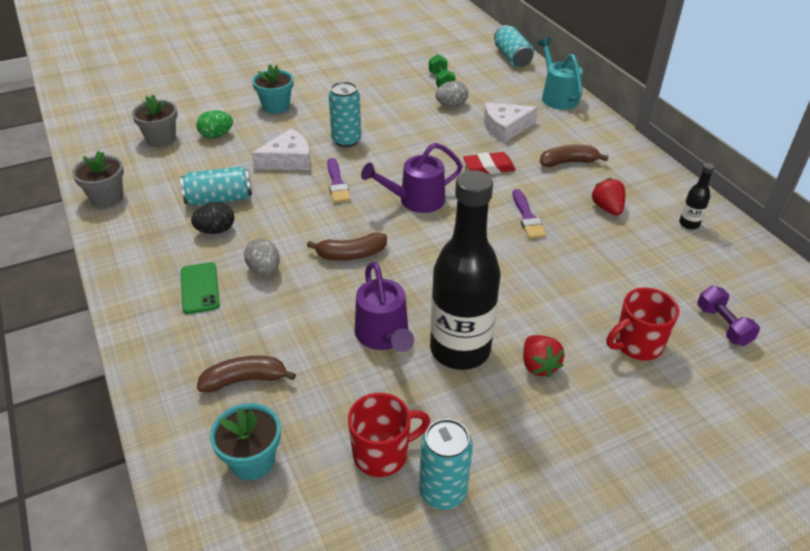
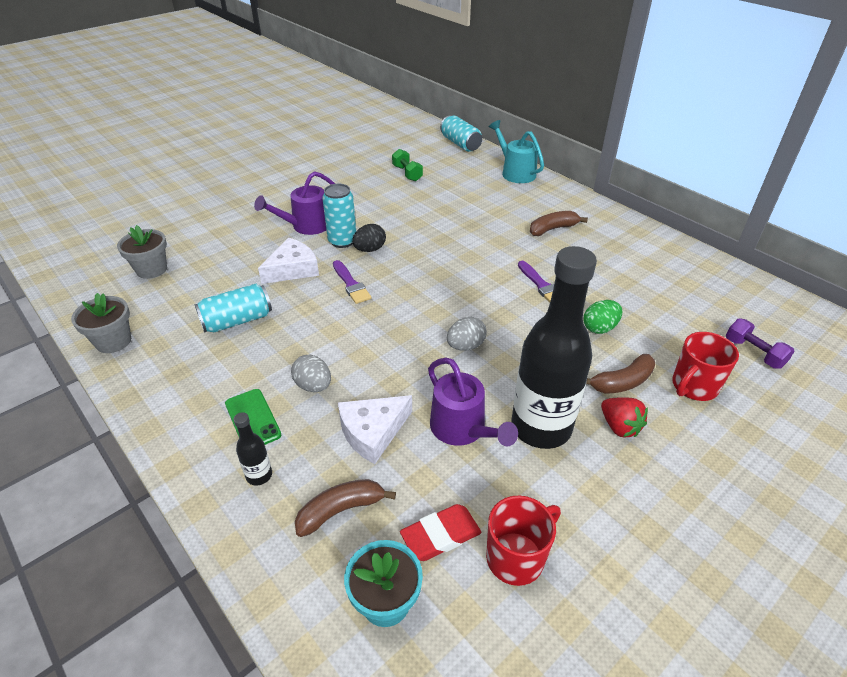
camera: 15 degrees left, 0 degrees up
(216, 135) = (209, 257): green egg -> green egg (599, 328)
(216, 230) = (246, 354): black egg -> black egg (370, 249)
(276, 106) = (259, 219): turquoise flower pot -> none
(351, 254) = (394, 352): brown banana -> brown banana (622, 382)
(415, 200) = (433, 288): purple watering can -> purple watering can (306, 226)
(443, 492) = (593, 583): turquoise can -> none
(451, 105) = (426, 193): grey egg -> grey egg (465, 346)
(489, 167) = (485, 245): red eraser -> red eraser (440, 535)
(505, 128) = (483, 207): white cheese -> white cheese (372, 432)
(607, 208) = (605, 265): red strawberry -> none
(689, 224) = (679, 266): black bottle -> black bottle (259, 475)

